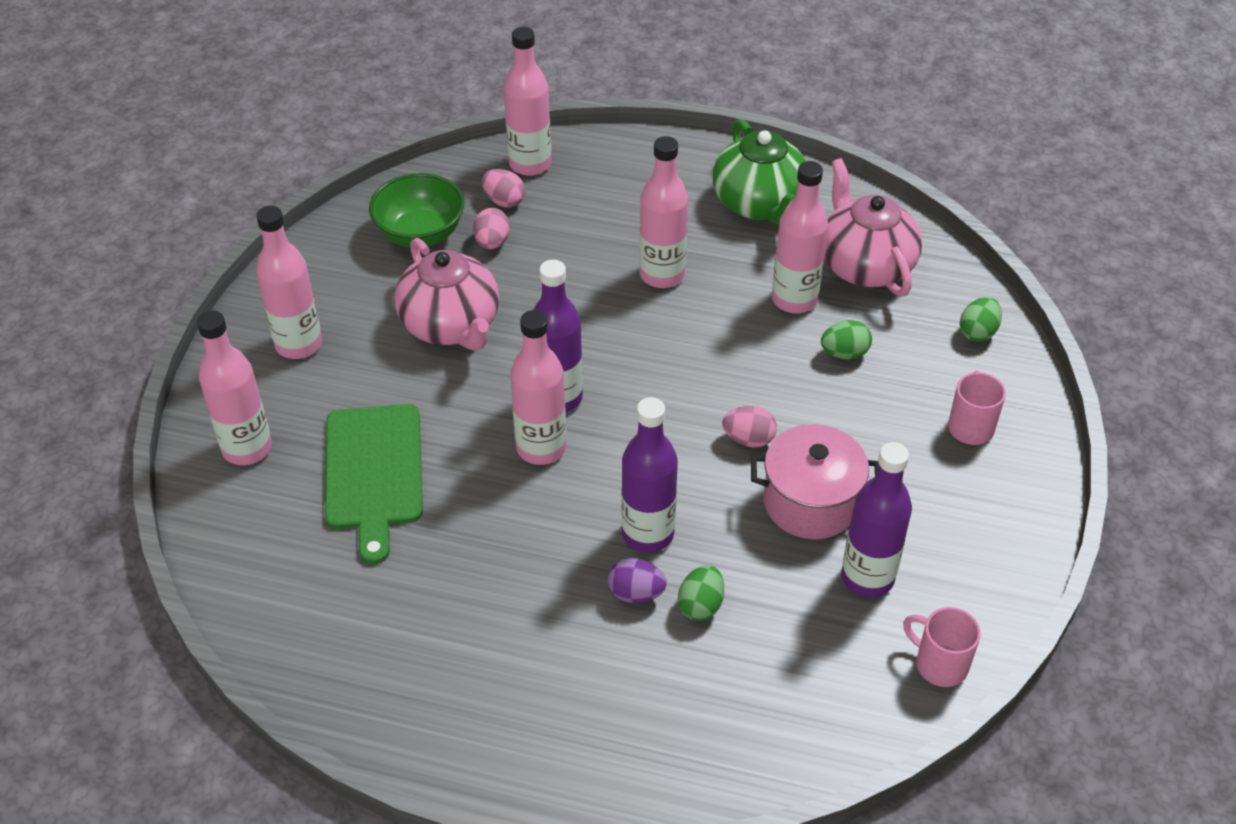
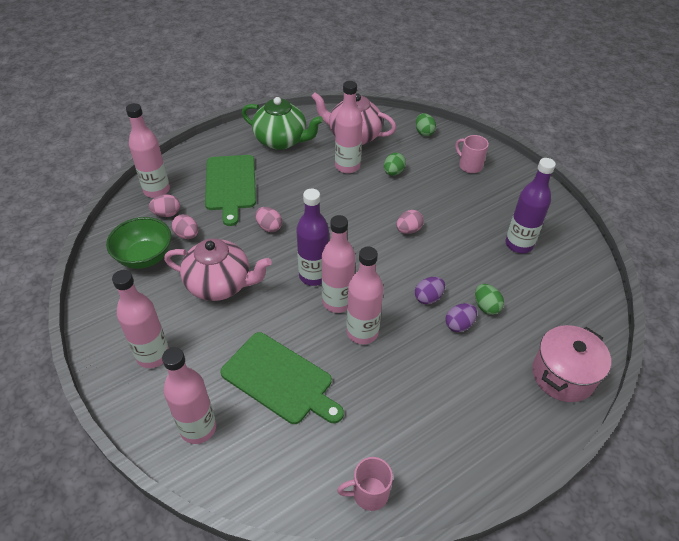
camera: 50 degrees left, 0 degrees up
(590, 302) = (269, 227): none -> pink egg
(617, 217) = (230, 185): none -> green cutting board
(648, 534) = (428, 298): purple bottle -> purple egg
(662, 275) = (283, 194): pink bottle -> pink bottle (362, 332)
(810, 502) = (463, 234): pink pot -> pink pot (563, 375)
(939, 664) = (581, 253): pink mug -> pink mug (368, 493)

